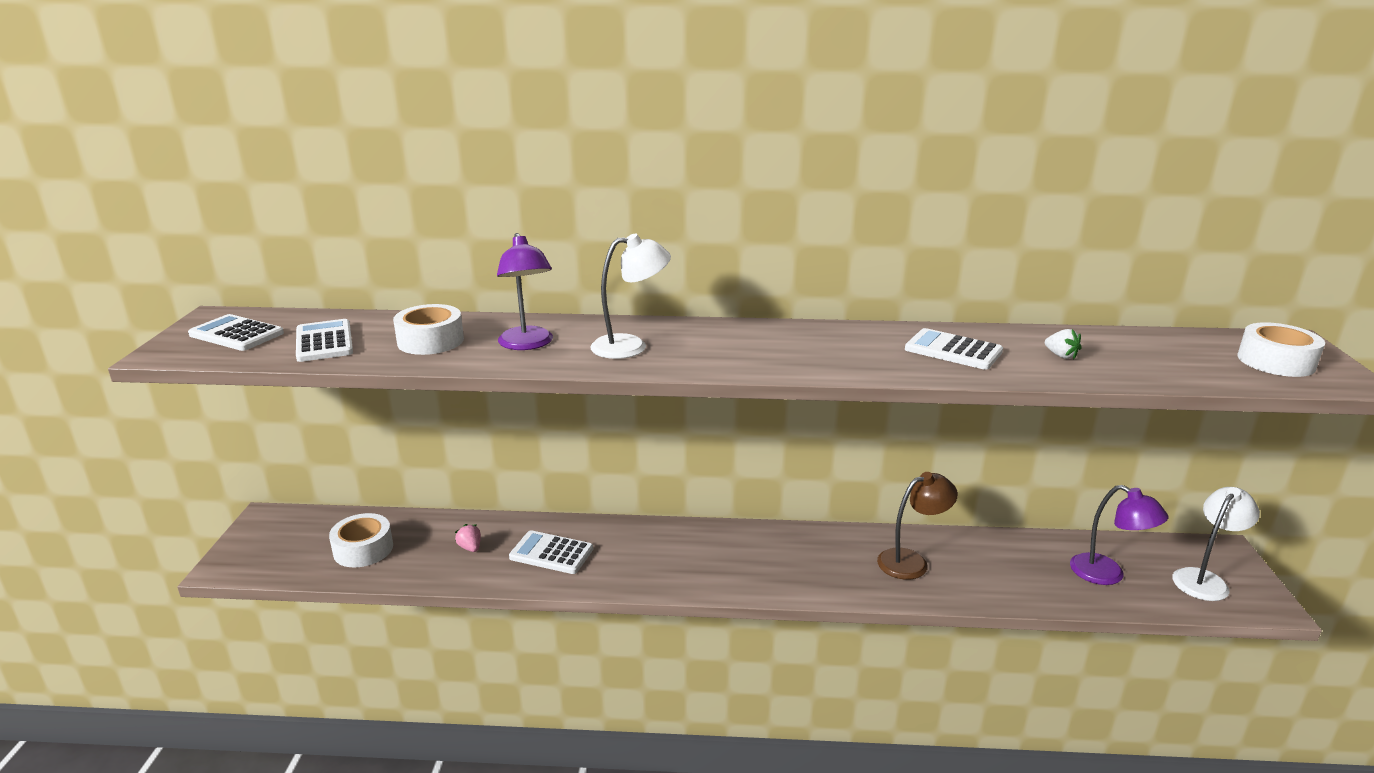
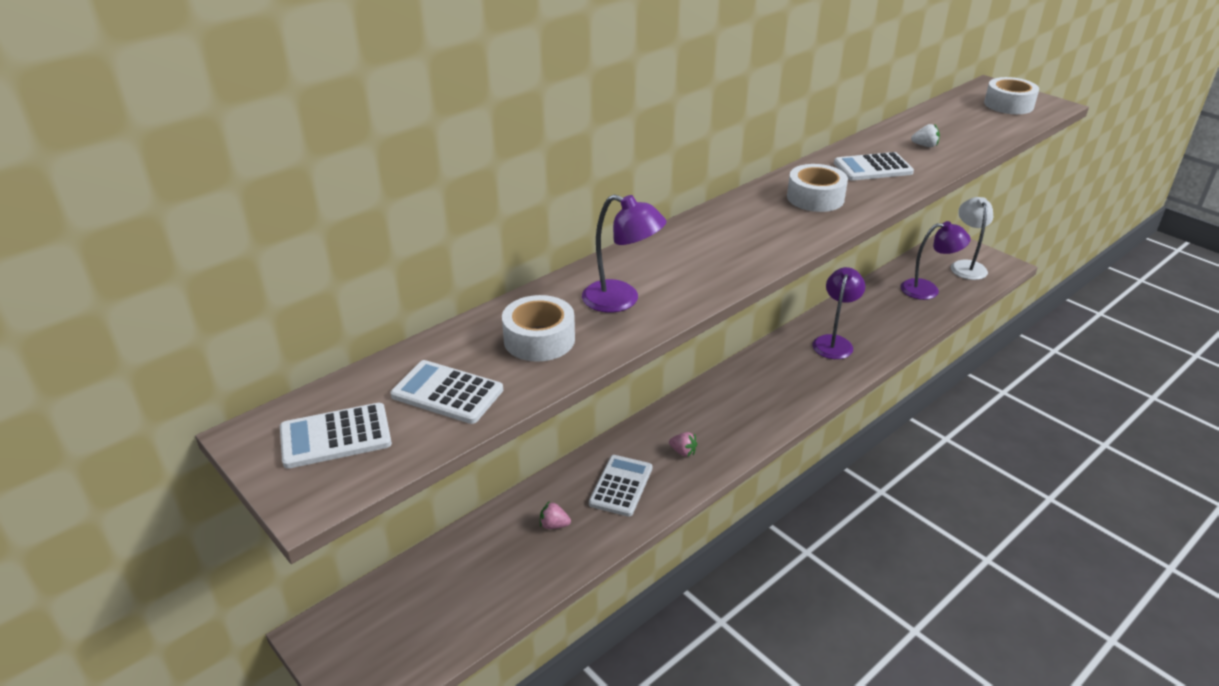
camera: 45 degrees left, 10 degrees up
(363, 549) = (467, 590): white tape -> white tape (815, 198)
(551, 553) = (621, 486): white calculator -> white calculator turned 135 degrees clockwise
(630, 346) = (694, 262): white lamp -> none
(632, 560) = (683, 452): none -> pink strawberry
(911, 561) = (834, 342): brown lamp -> purple lamp

